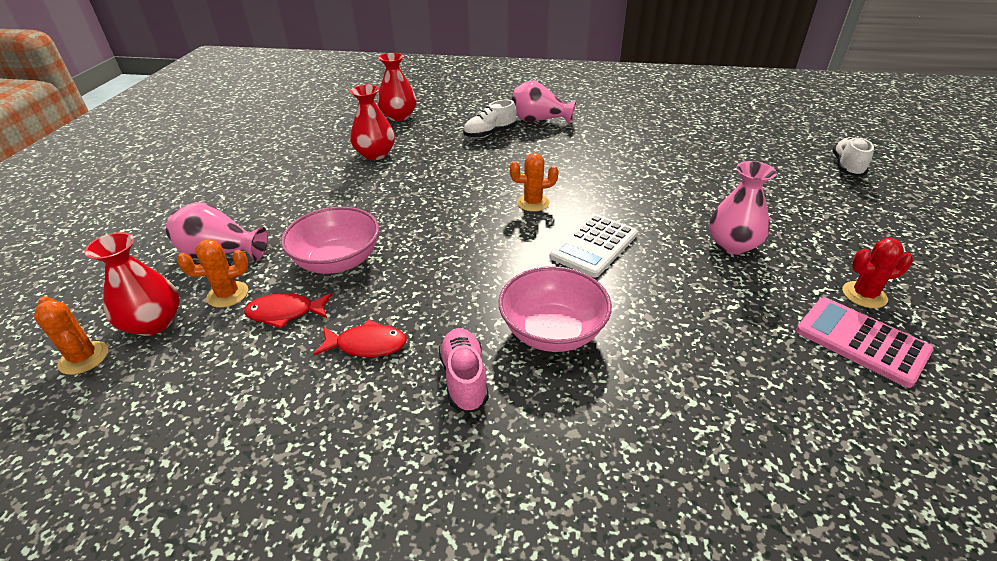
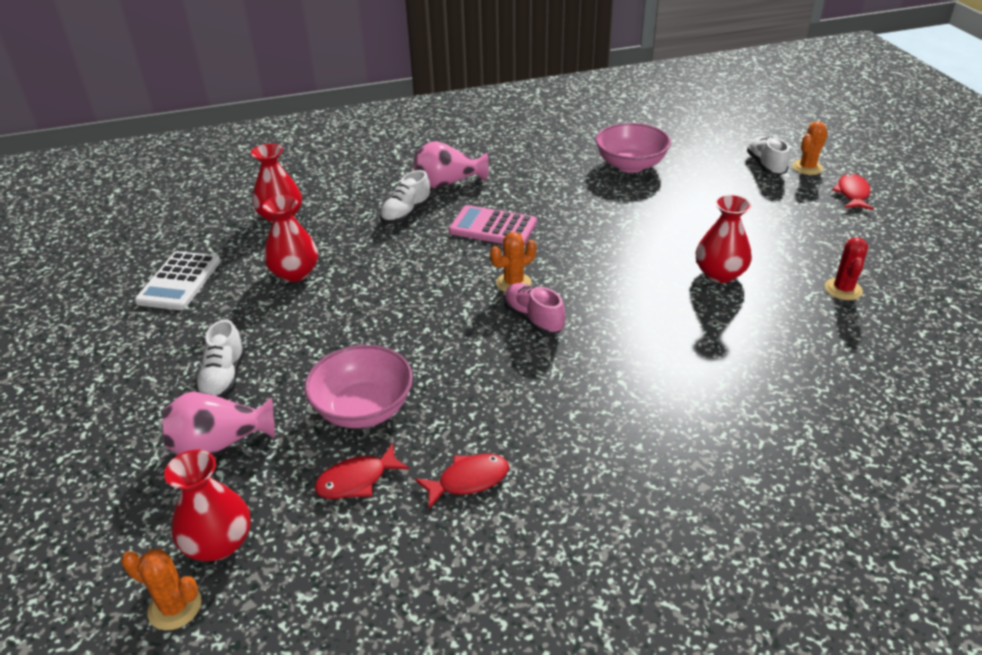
camera: 25 degrees left, 0 degrees up
(228, 294) = (274, 484): orange cactus -> orange cactus (807, 168)
(265, 210) = (224, 378): none -> white shoe
(464, 378) = (582, 476): pink shoe -> pink shoe (533, 319)
(552, 331) = (626, 407): pink bowl -> pink bowl (630, 165)
(594, 246) = (603, 311): white calculator -> white calculator (179, 281)
(732, 245) = (719, 274): pink vase -> red vase
(861, 341) = (861, 331): pink calculator -> pink calculator (493, 227)
(864, 295) = (843, 289): red cactus -> red cactus turned 45 degrees counterclockwise
(932, 211) = (852, 194): none -> red fish

